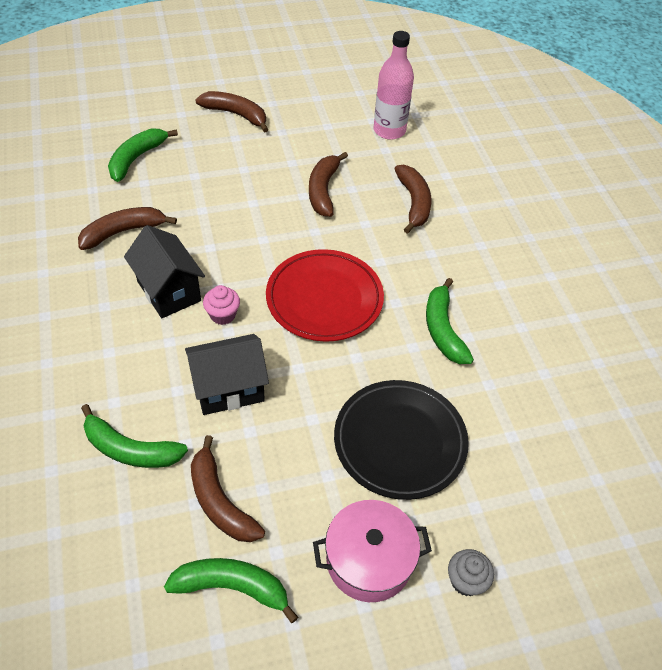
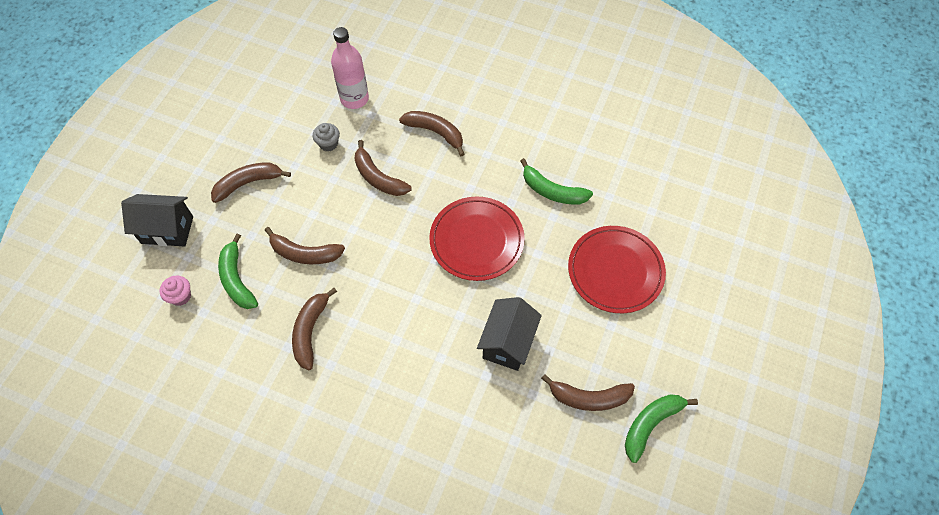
camera: 50 degrees left, 10 degrees up
(130, 449) = (513, 430): green banana -> none
(169, 291) = (394, 332): black house -> black house (167, 230)
(199, 185) = (304, 253): none -> brown banana
(223, 315) = (443, 310): pink cupcake -> pink cupcake (180, 296)
(369, 560) = (680, 340): pink pot -> none
(400, 441) = (615, 271): black plate -> red plate
(466, 581) = (723, 299): grey cupcake -> grey cupcake (328, 144)

